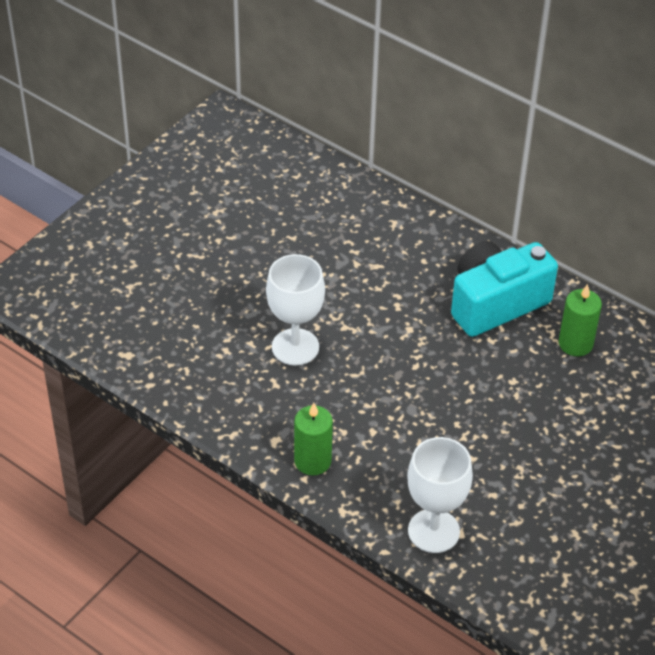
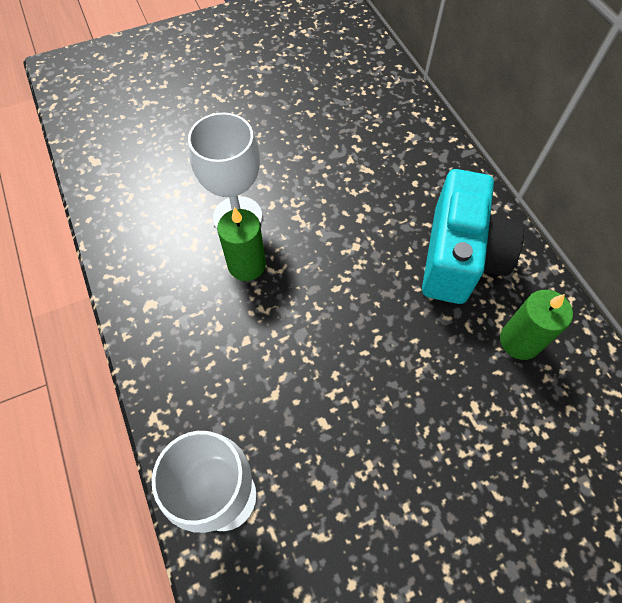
camera: 30 degrees right, 15 degrees up
(312, 461) = (166, 345): green candle -> green candle (247, 265)
(496, 303) = (459, 257): turquoise camera -> turquoise camera turned 105 degrees clockwise

